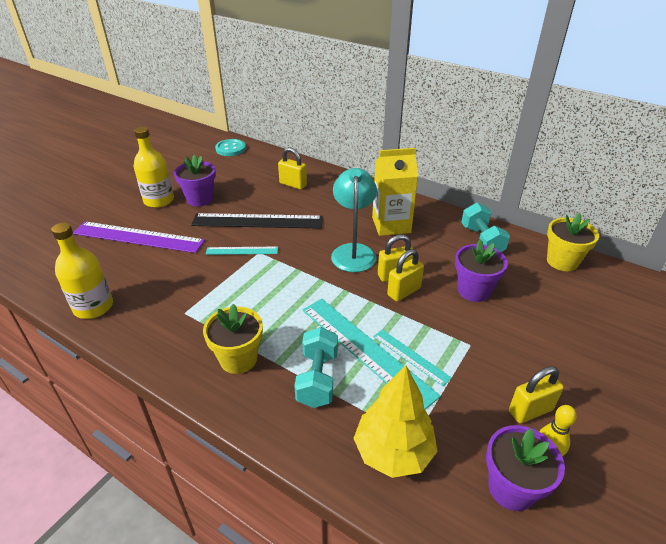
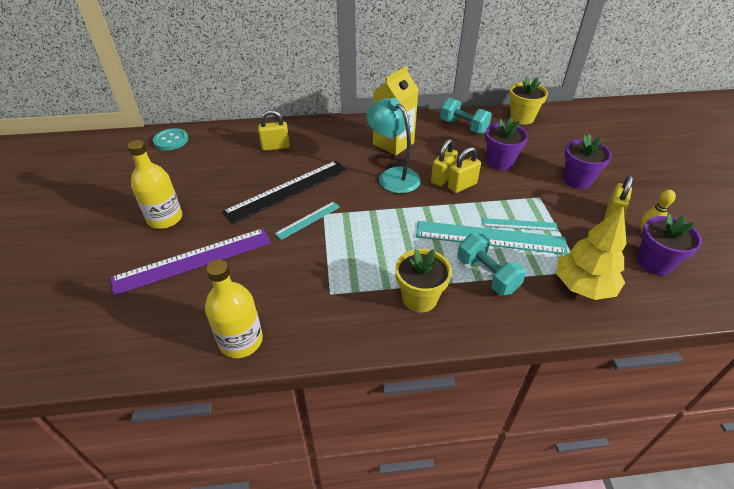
camera: 40 degrees left, 5 degrees up
(200, 199) = (206, 197): purple flower pot -> purple flower pot (577, 180)
(404, 292) = (462, 186): yellow padlock -> yellow padlock turned 45 degrees clockwise

